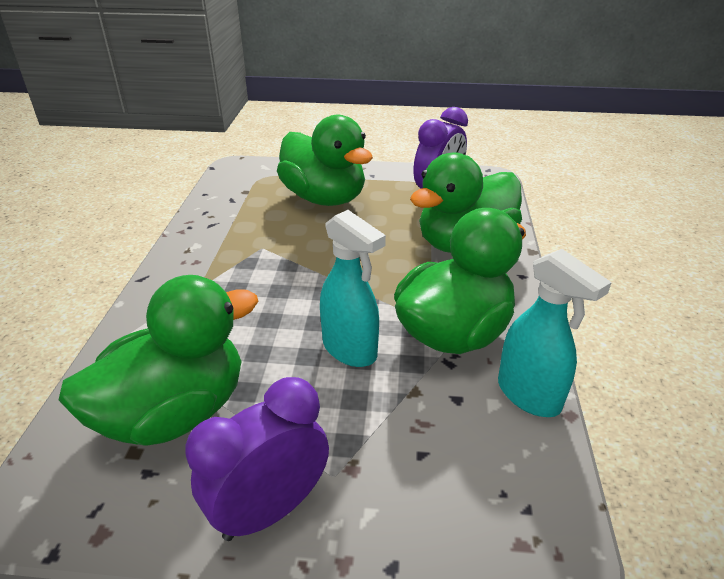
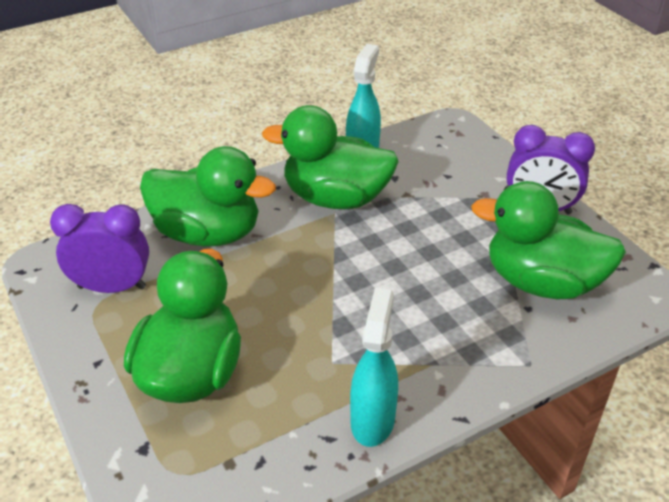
camera: 125 degrees left, 5 degrees up
(350, 350) = (403, 236): turquoise spray bottle -> turquoise spray bottle (372, 420)

